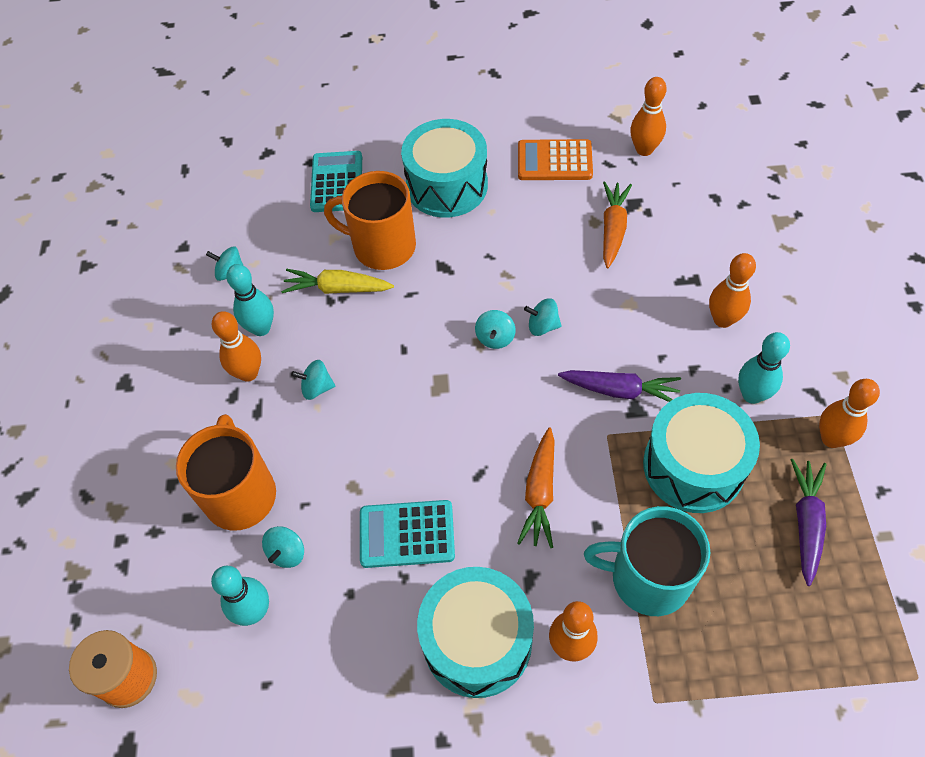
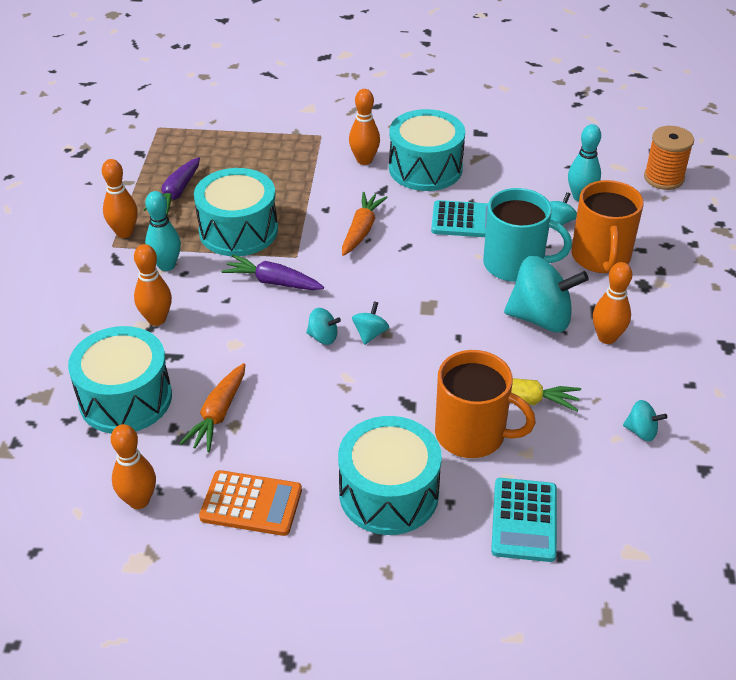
camera: 175 degrees left, 15 degrees down
(261, 328) = (600, 373): turquoise bowling pin -> none
(317, 388) = (540, 318): turquoise spinning top -> turquoise spinning top, size x2.15
(648, 578) = (300, 181): turquoise mug -> turquoise mug (515, 264)
(704, 230) = (125, 398): none -> turquoise drum

